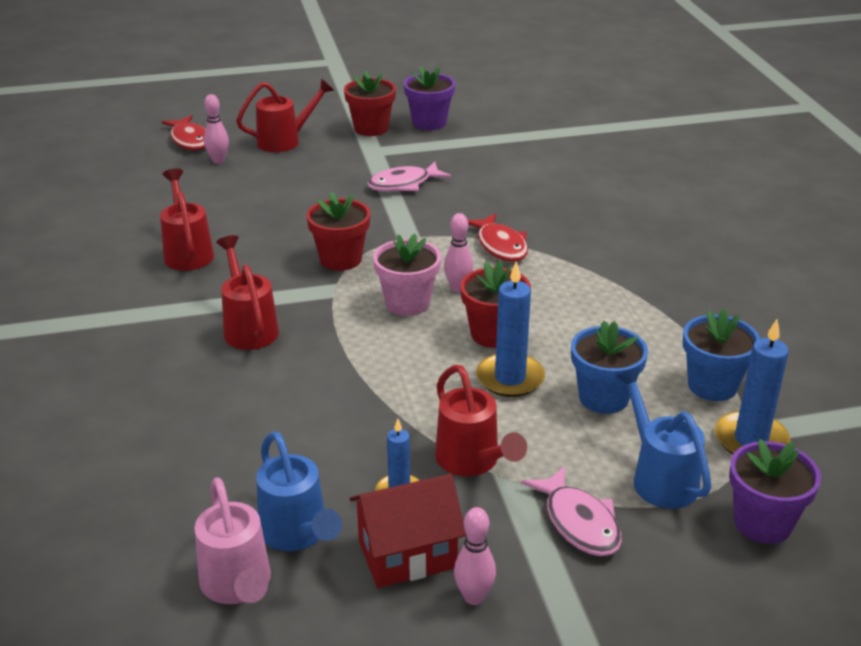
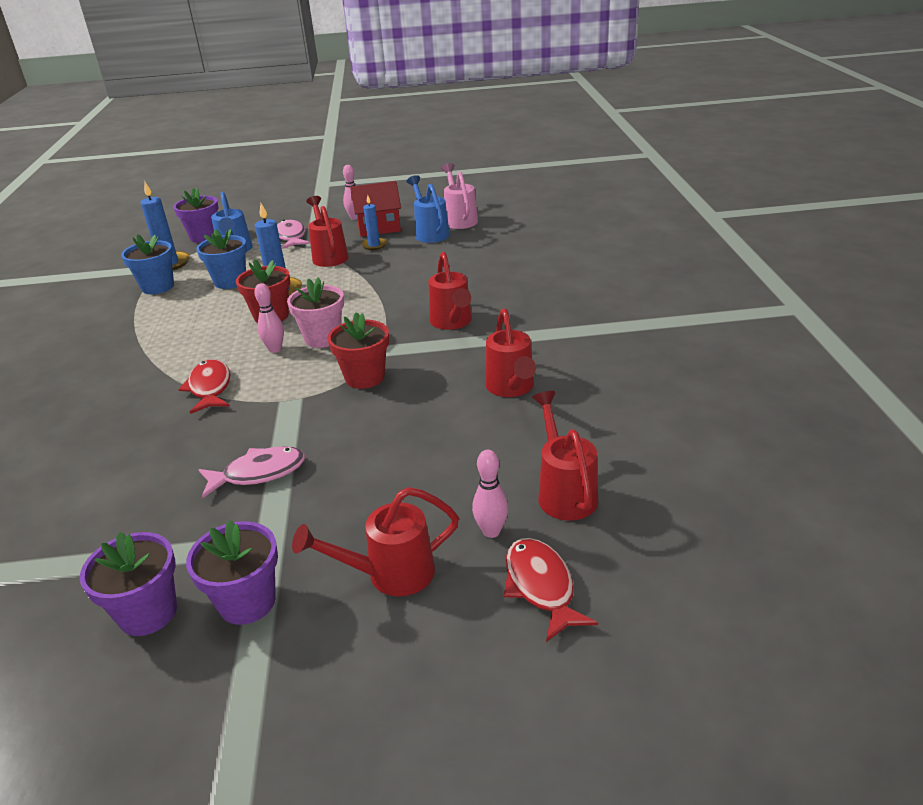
camera: 170 degrees left, 0 degrees up
(161, 181) = (564, 491): none -> red watering can
(371, 128) = (247, 602): red flower pot -> purple flower pot

